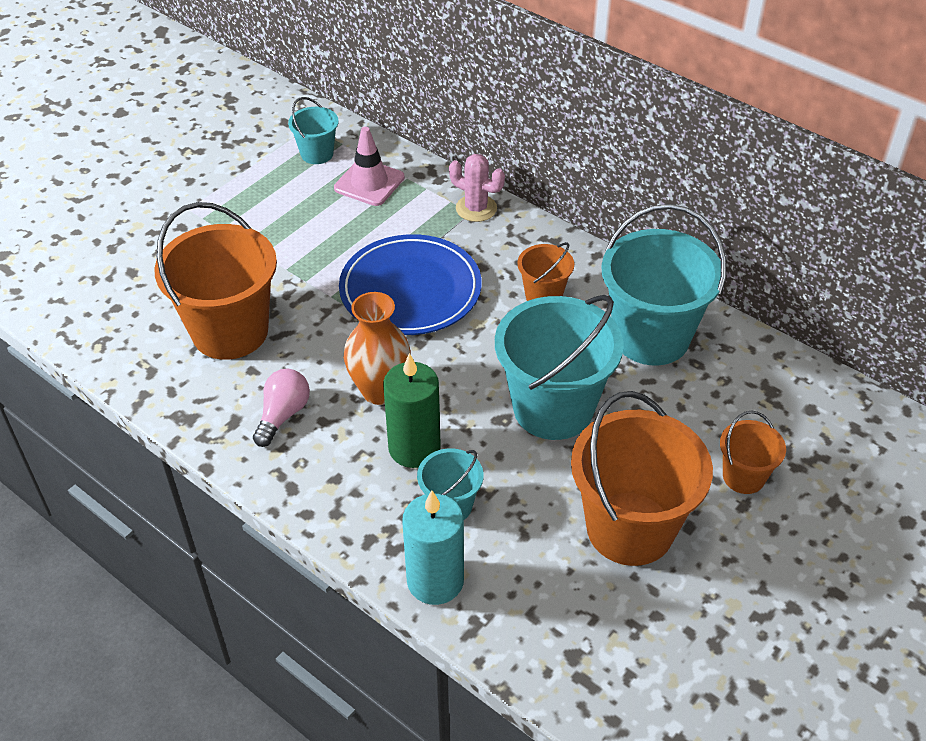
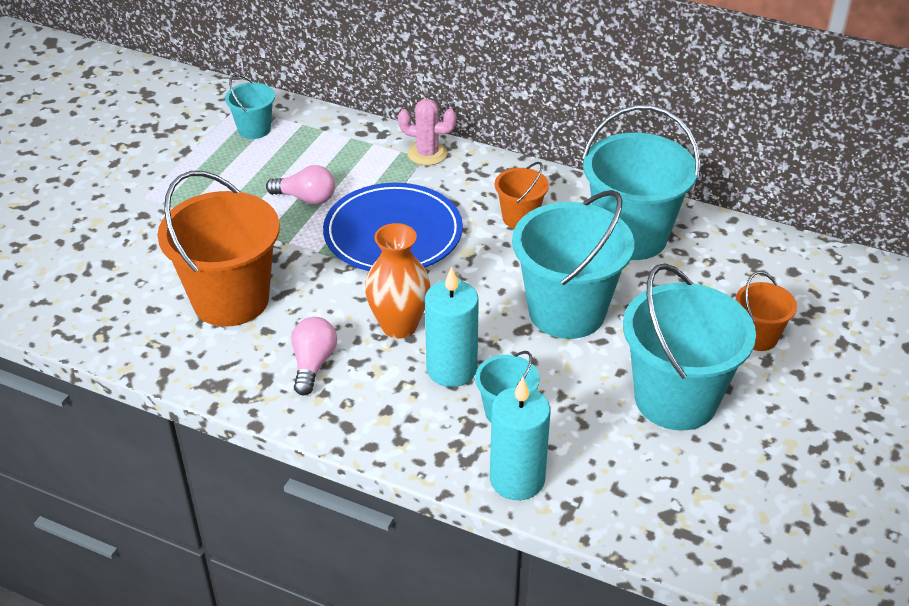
camera: 15 degrees left, 5 degrees down
(340, 237) = (306, 198): none -> pink light bulb
(369, 183) = (316, 147): pink traffic cone -> none
(414, 448) = (451, 369): green candle -> turquoise candle
(630, 528) = (675, 399): orange bucket -> turquoise bucket

